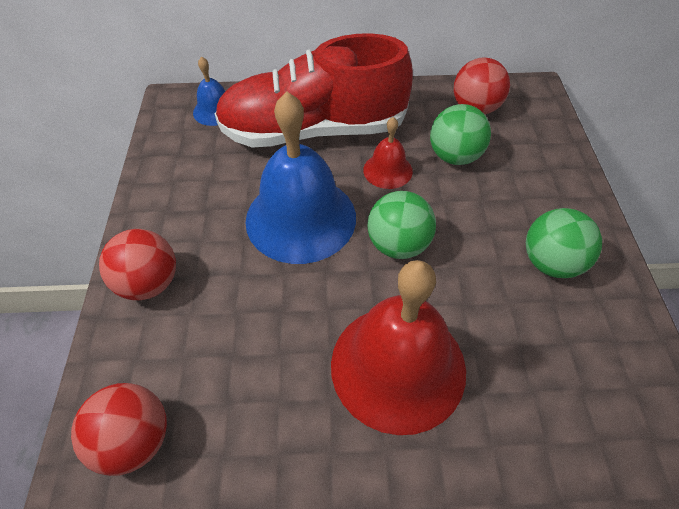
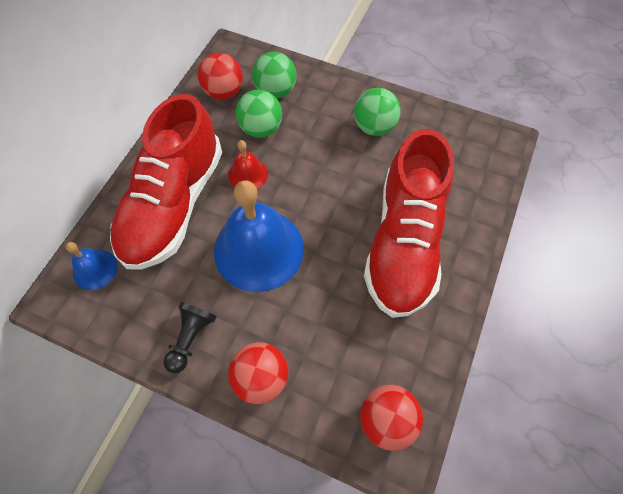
camera: 65 degrees left, 10 degrees up
(173, 206) = (191, 338): none -> black pawn
(398, 245) = (317, 199): green ball -> green ball (275, 91)
(398, 366) = (404, 242): red bell -> red shoe

